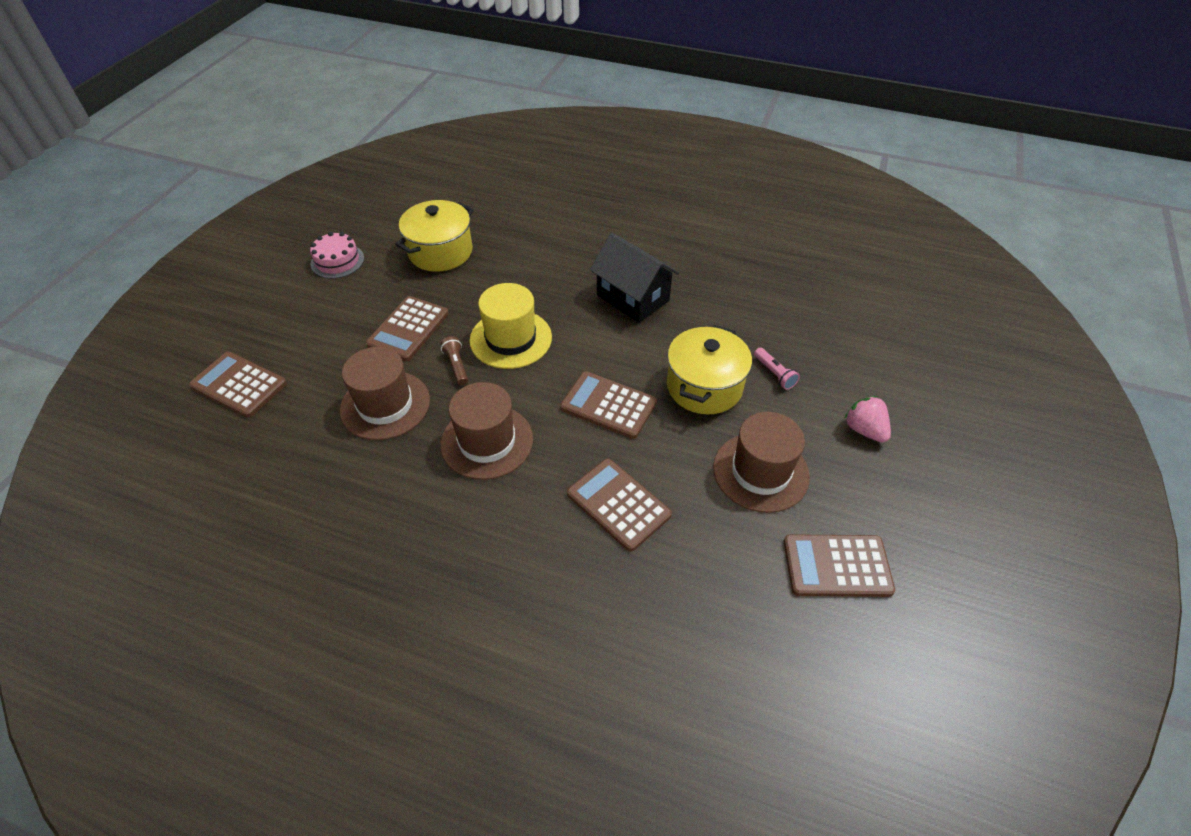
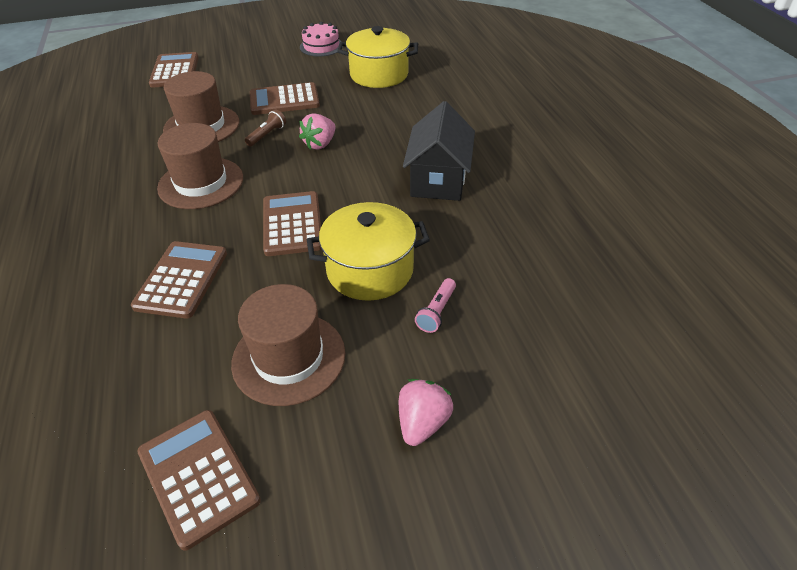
camera: 55 degrees right, 5 degrees down
(511, 339) = (320, 144): yellow hat -> pink strawberry

